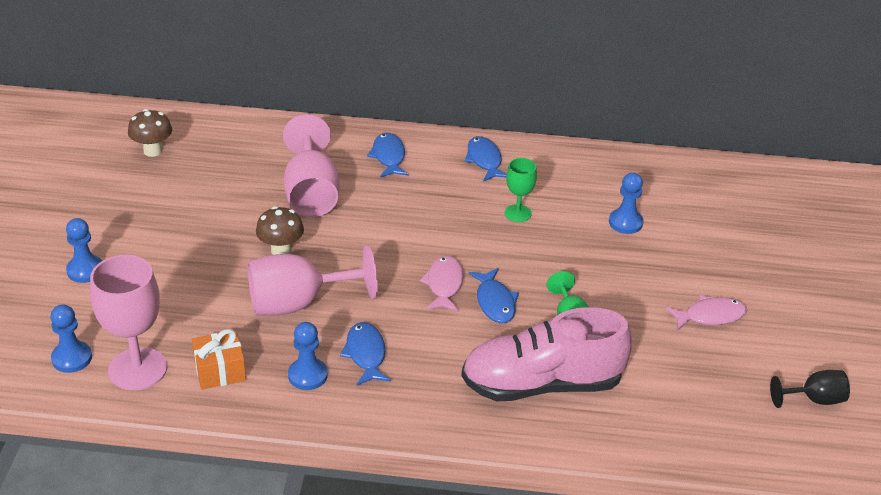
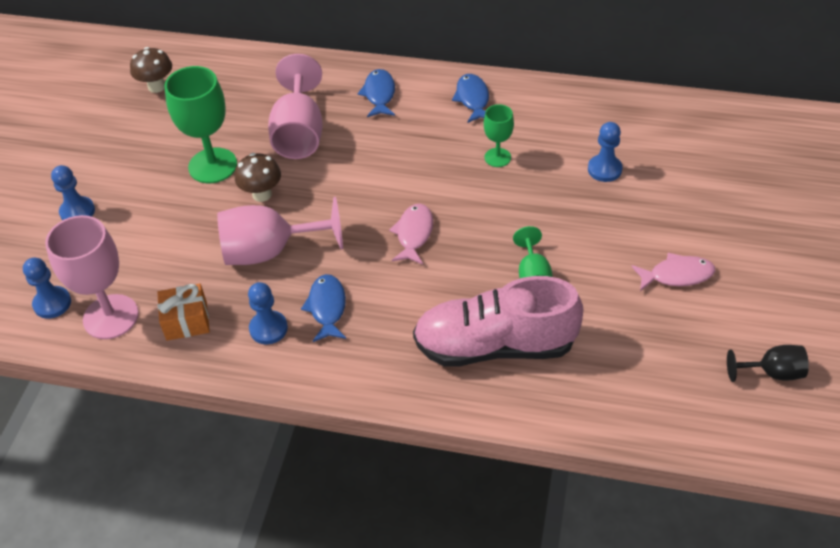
camera: 10 degrees right, 10 degrees up
(224, 224) = (212, 166): none -> green goblet
(495, 302) = (461, 254): blue fish -> none

